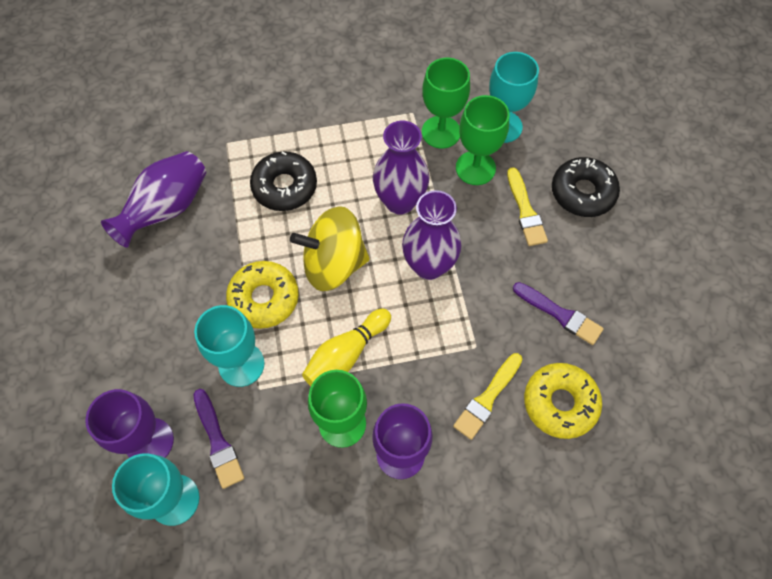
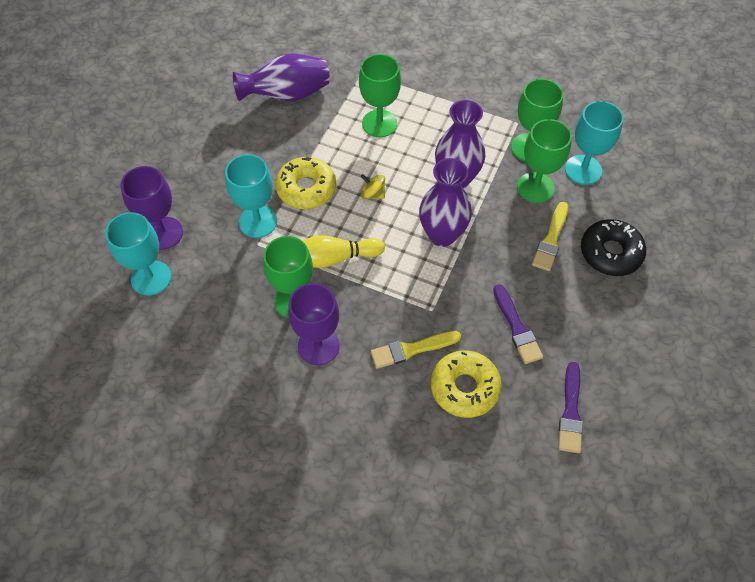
camera: 35 degrees right, 5 degrees down
(218, 442) = (205, 260): purple brush -> purple brush (570, 412)
(284, 187) = (379, 123): black donut -> green goblet
(333, 264) = (373, 194): yellow spinning top -> yellow spinning top, size x0.42

